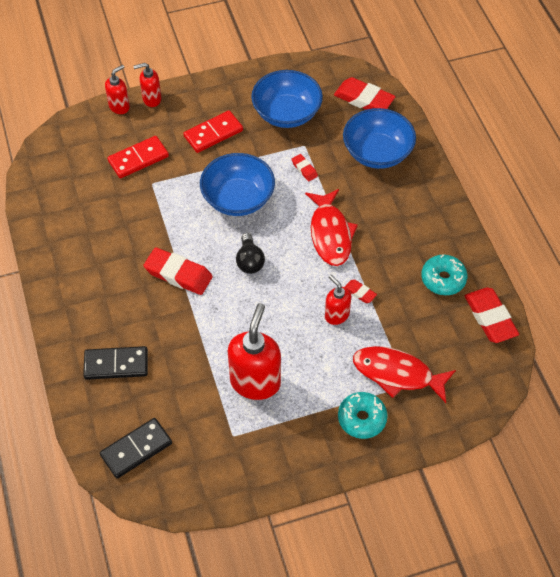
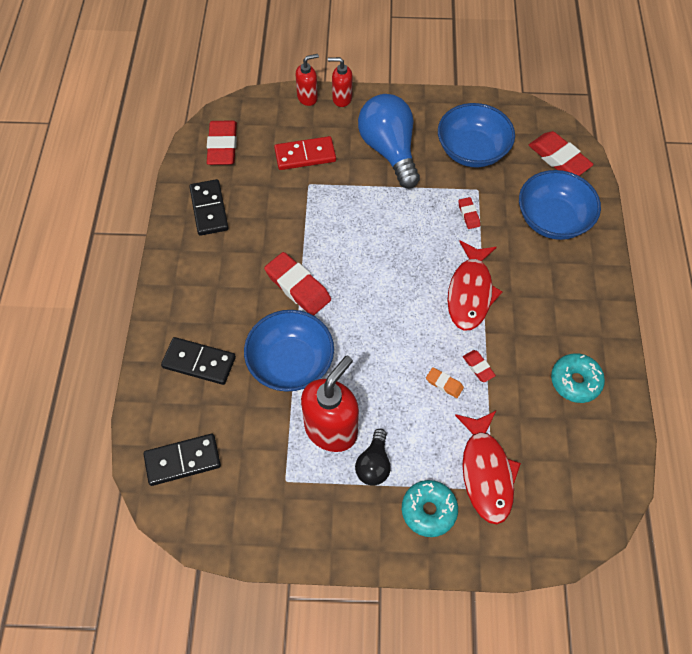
camera: 20 degrees right, 5 degrees up
(69, 231) = (209, 209): none -> black domino
(213, 133) = (389, 150): red domino -> blue light bulb
(238, 198) = (388, 225): blue bowl -> blue bowl (291, 362)
(249, 261) = (375, 295): black light bulb -> black light bulb (373, 464)
(336, 315) = (444, 384): red soap dispenser -> orange eraser
(397, 374) = (486, 472): red fish -> red fish turned 135 degrees counterclockwise
(490, 318) = (613, 443): red eraser -> red eraser (222, 146)

